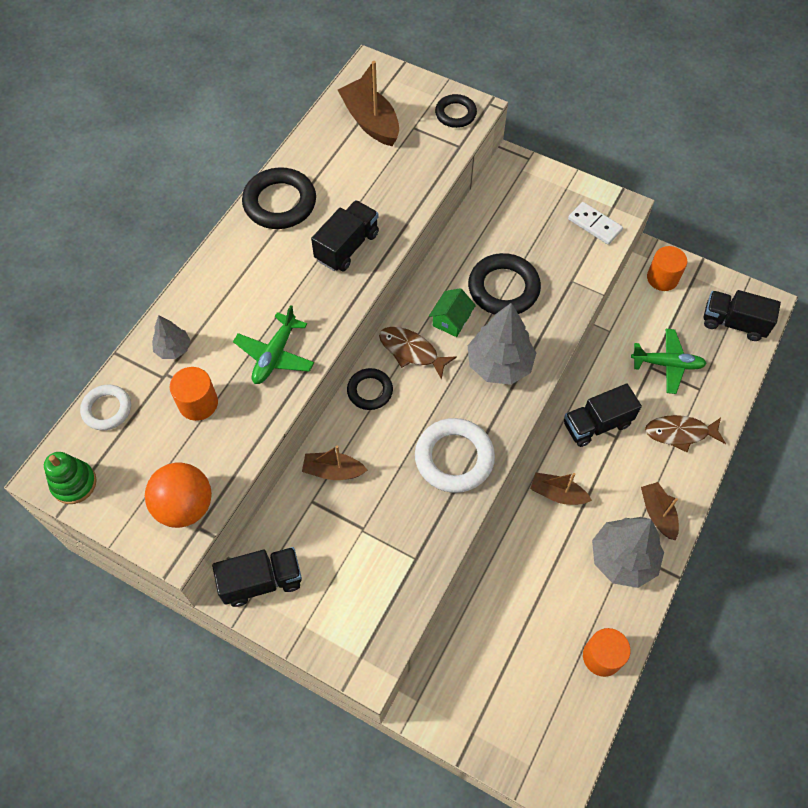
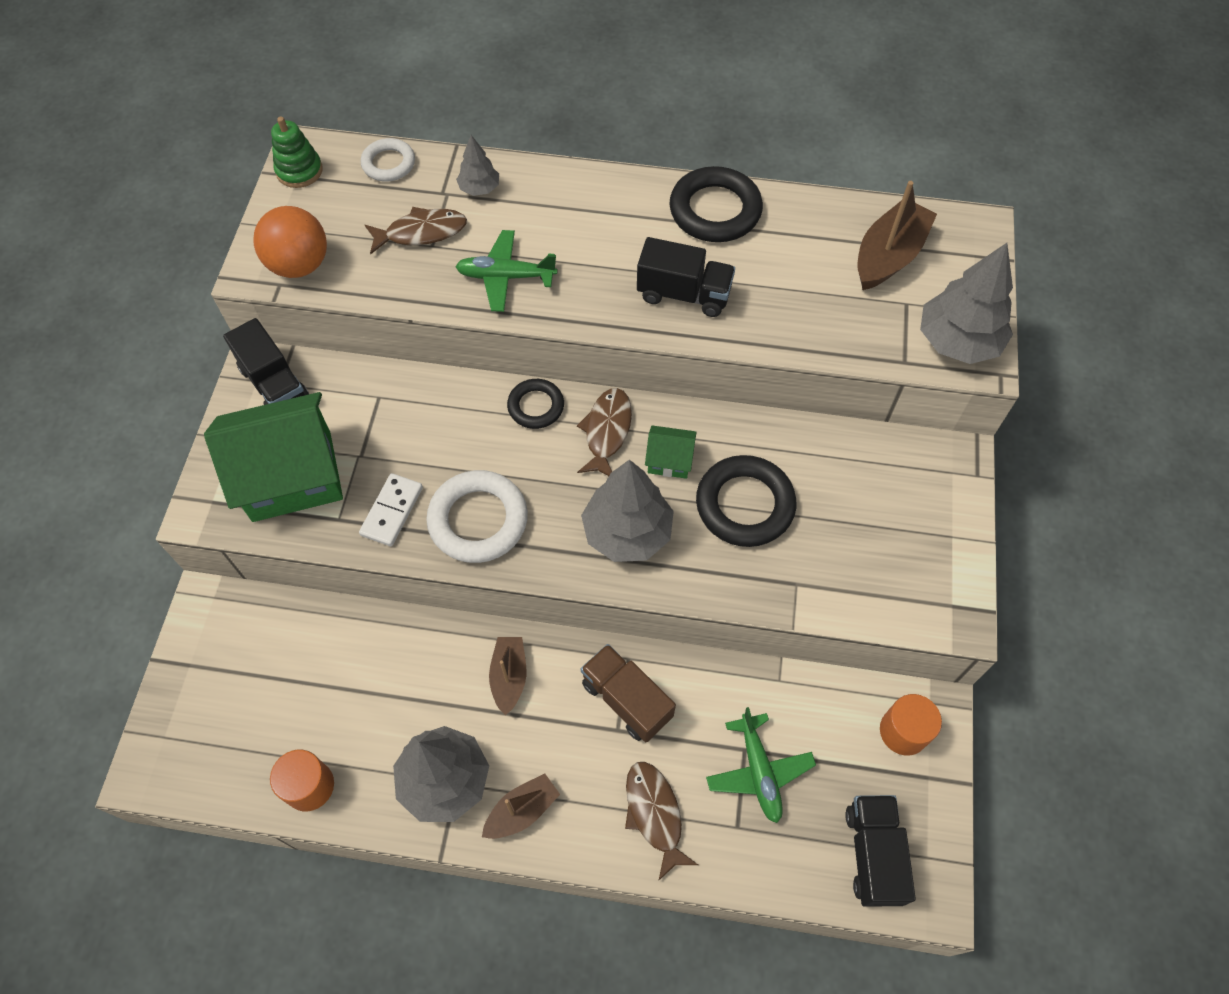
camera: 70 degrees right, 0 degrees up
(198, 403) = (421, 232): orange cylinder -> brown fish
(333, 471) = (421, 404): brown boat -> none
(361, 586) = (292, 476): none -> green house
(455, 114) = (957, 341): black ring -> grey tree
(594, 225) = (906, 589): white domino -> white domino (392, 511)
(597, 424) = (626, 700): black truck -> brown truck

